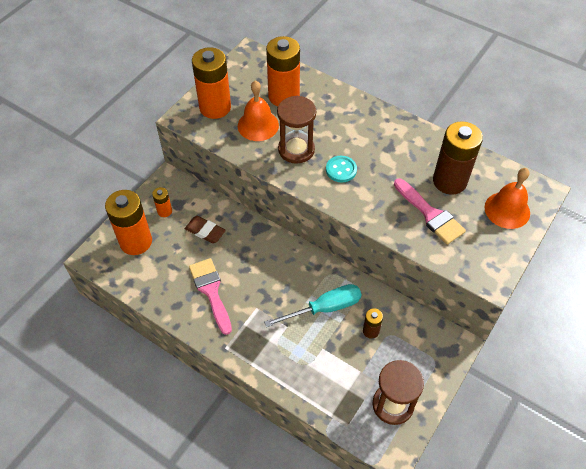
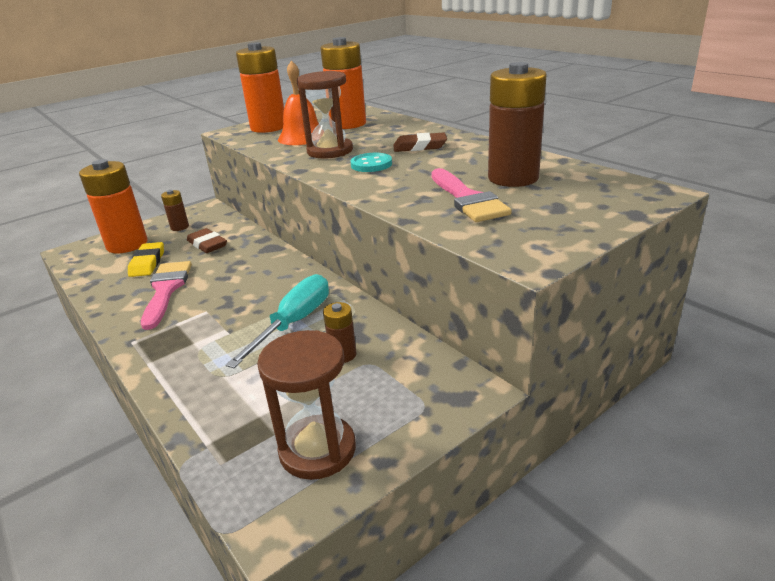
camera: 20 degrees right, 25 degrees down
(164, 211) = (180, 227): orange battery -> brown battery
(172, 262) = (147, 263): none -> yellow eraser
(324, 308) = (294, 323): turquoise screwdriver -> turquoise screwdriver turned 60 degrees counterclockwise
(364, 136) = (420, 147): none -> brown eraser
(507, 210) = (591, 203): orange bell -> none

